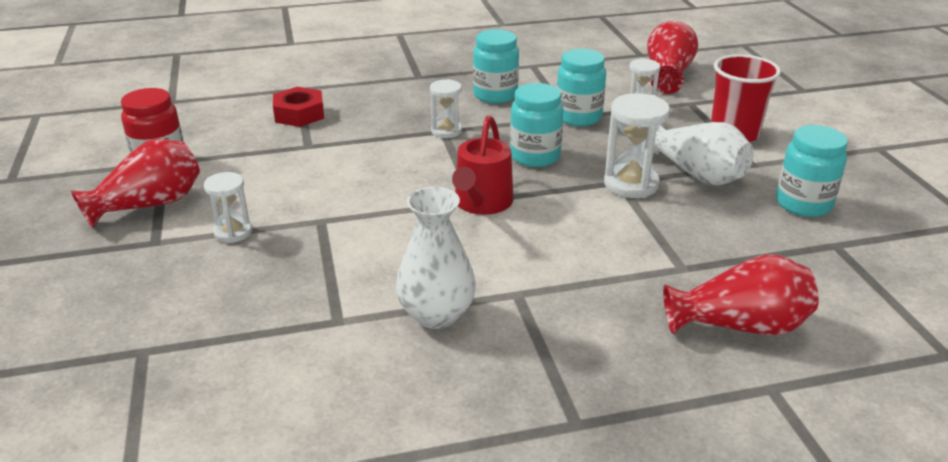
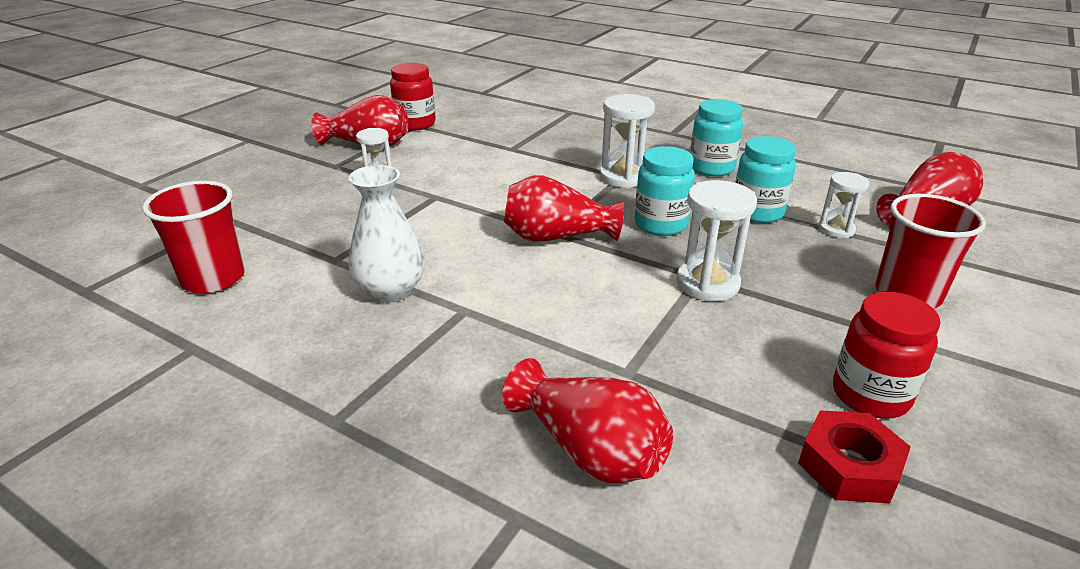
camera: 45 degrees right, 0 degrees up
(253, 406) = (213, 279): none -> red cup
(299, 114) = (542, 127): red nut -> red nut (849, 466)
(446, 131) = (623, 177): white hourglass -> white hourglass, size x1.59
(482, 203) = (556, 237): red watering can -> red vase
(696, 174) = (792, 307): white vase -> none
(803, 204) = (870, 395): turquoise jar -> red jar

